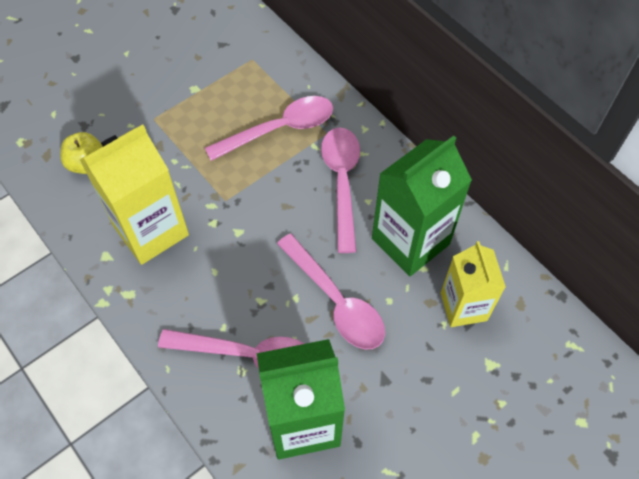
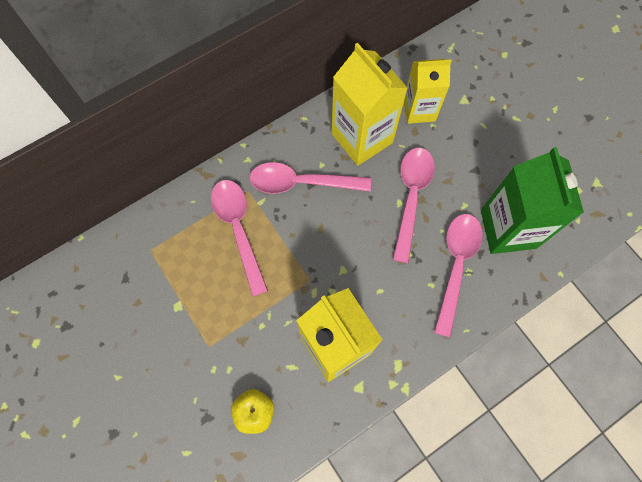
camera: 85 degrees left, 10 degrees up
(336, 301) = (411, 197): pink spoon -> pink spoon turned 45 degrees counterclockwise
(410, 241) = (362, 138): green carton -> yellow carton

